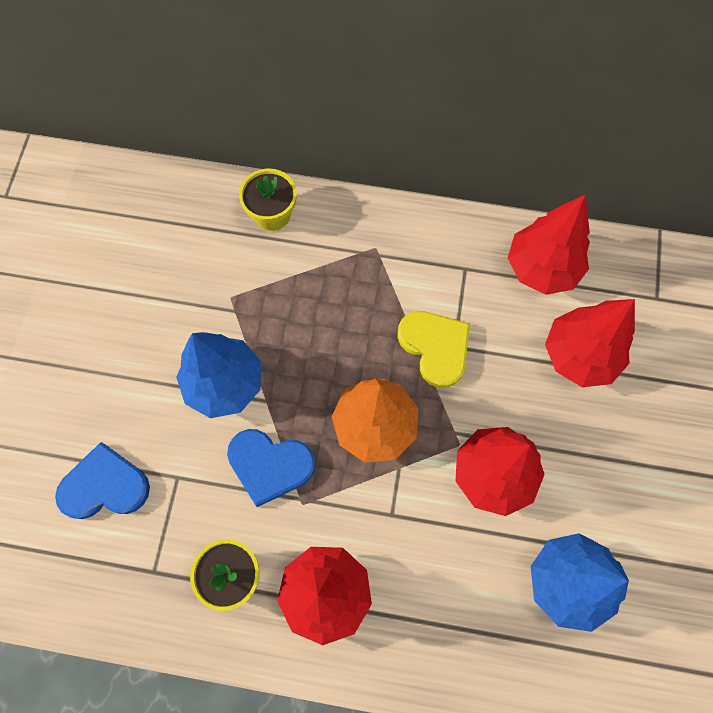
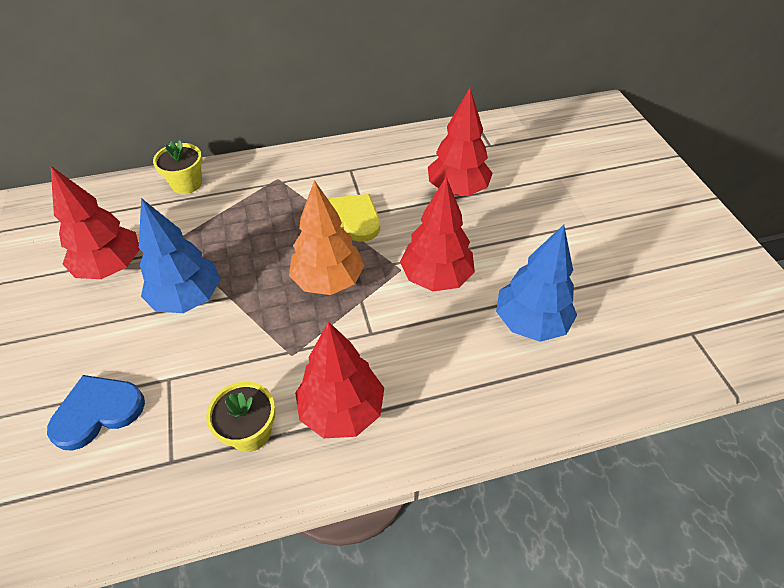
camera: 25 degrees left, 20 degrees down
(270, 465) = (251, 338): blue heart -> none
(542, 268) = (404, 153): red tree -> red tree (111, 267)

